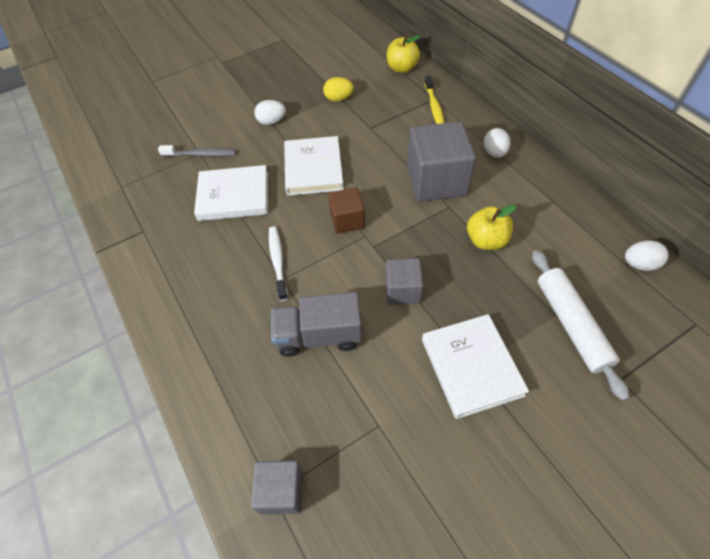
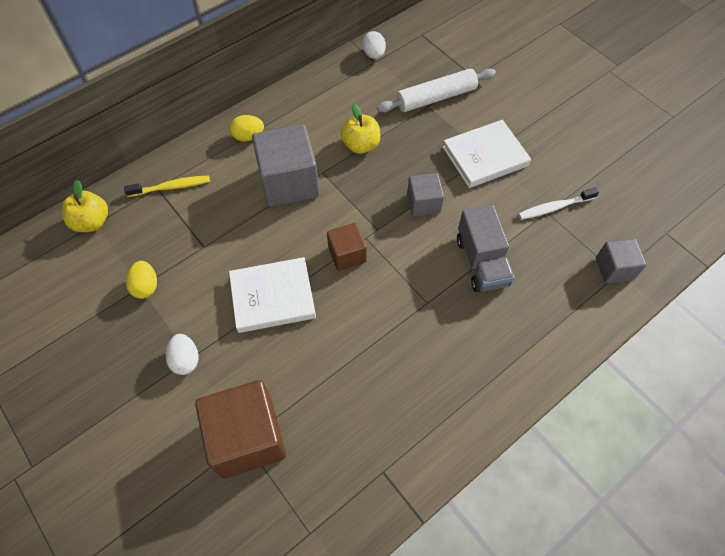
camera: 100 degrees left, 5 degrees up
(201, 154) = (247, 438): grey toothbrush -> brown cube
(234, 196) = (320, 376): white book -> none
(278, 261) = (407, 310): white toothbrush -> white toothbrush (554, 207)
(494, 153) = (248, 136): white egg -> yellow egg

